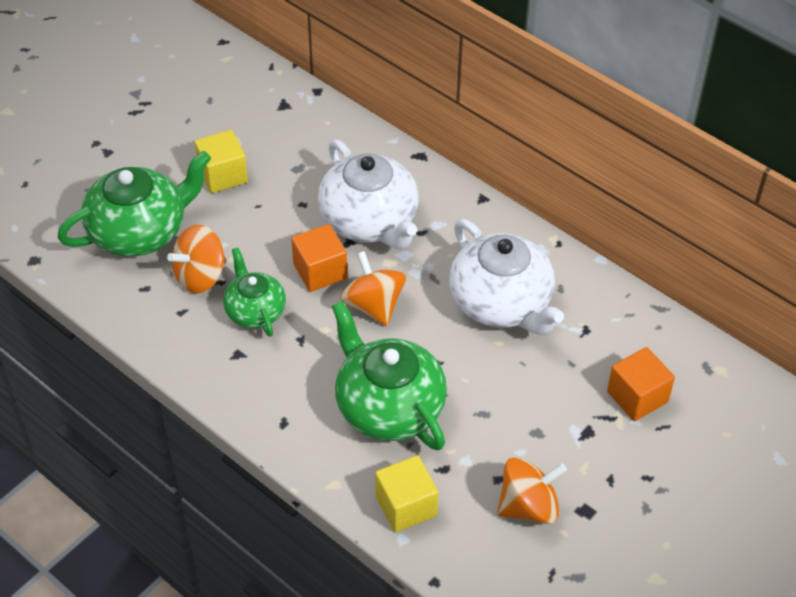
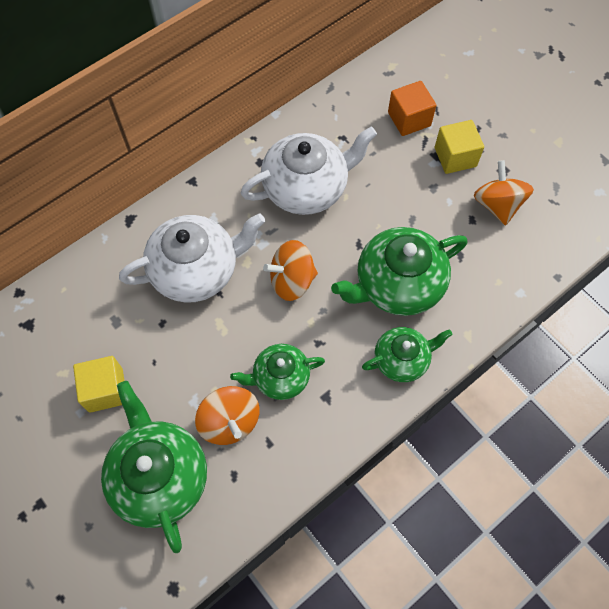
camera: 80 degrees left, 15 degrees up
(292, 420) = (402, 359): none -> green teapot
(320, 271) = (245, 318): orange cube -> none
(406, 506) = (492, 286): yellow cube -> yellow cube (455, 157)

